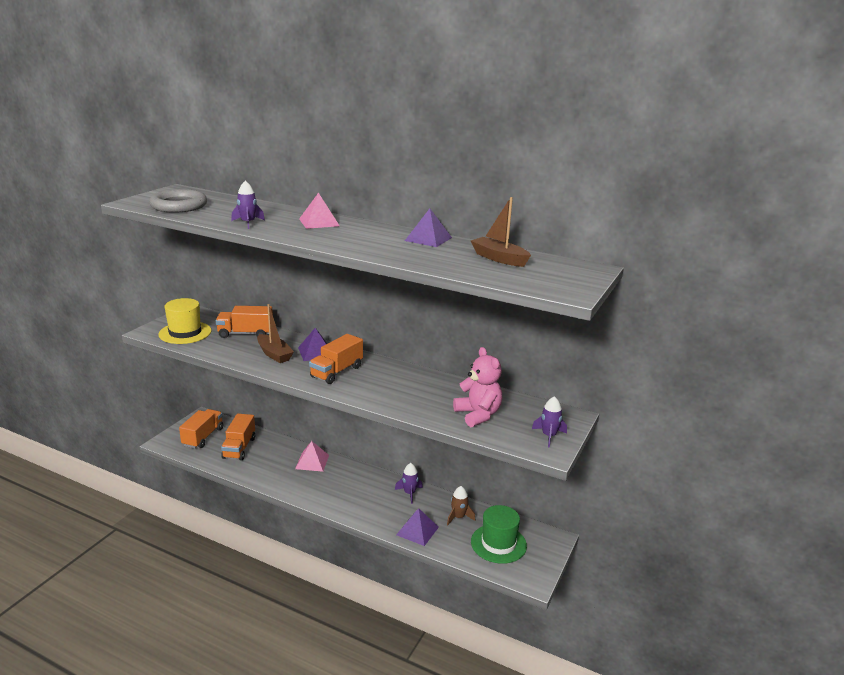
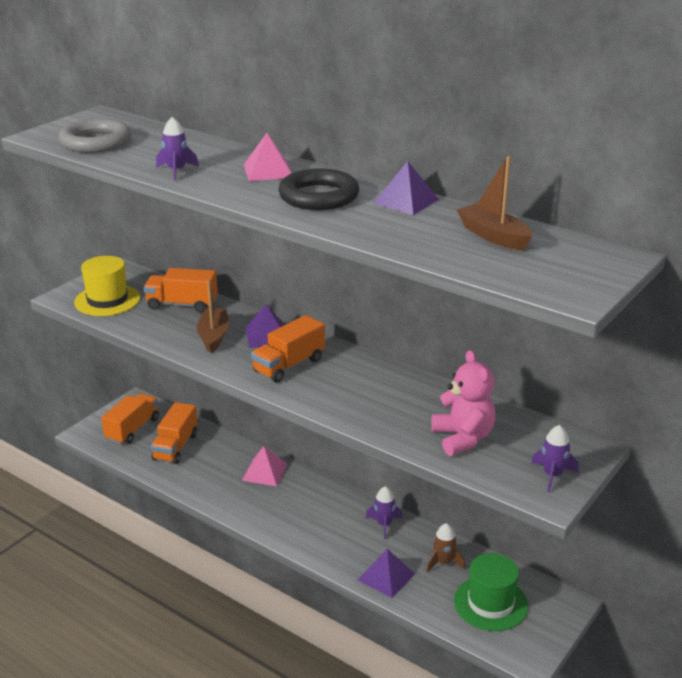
camera: 10 degrees right, 5 degrees up
(274, 354) = (213, 336): brown boat -> brown boat turned 150 degrees counterclockwise
(362, 237) = (318, 196): none -> black ring

